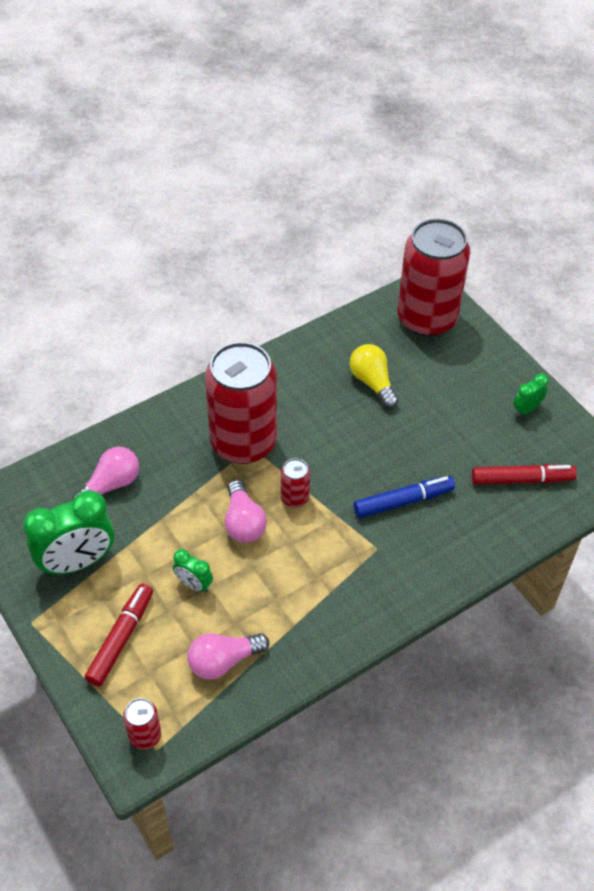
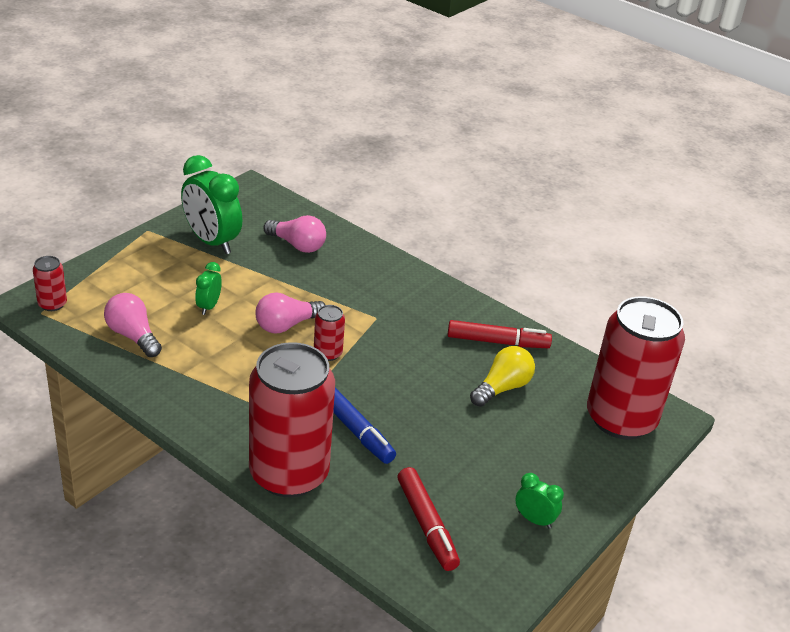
camera: 70 degrees right, 15 degrees down
(121, 638) = (143, 276): red marker -> red marker (497, 342)
(243, 442) = (379, 311): red can -> red can (289, 474)

